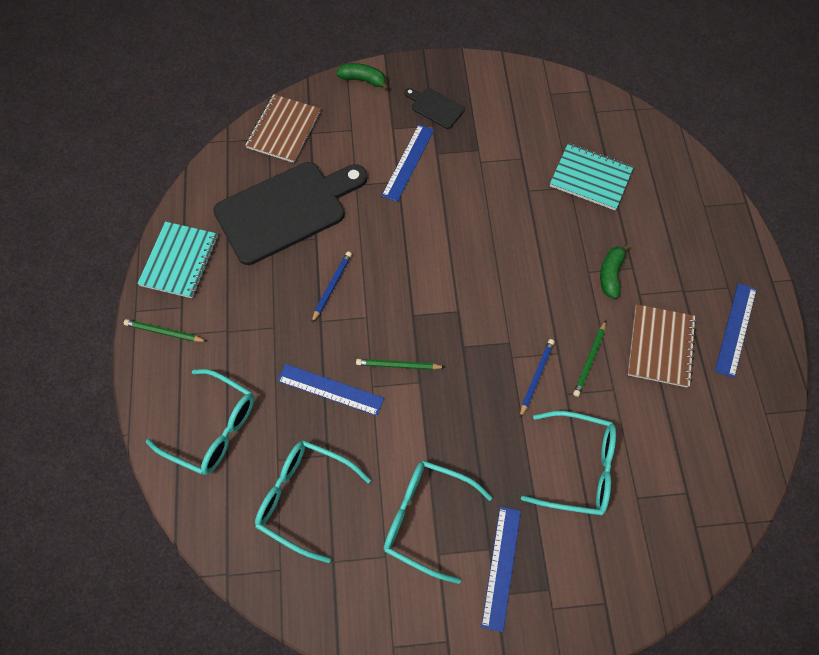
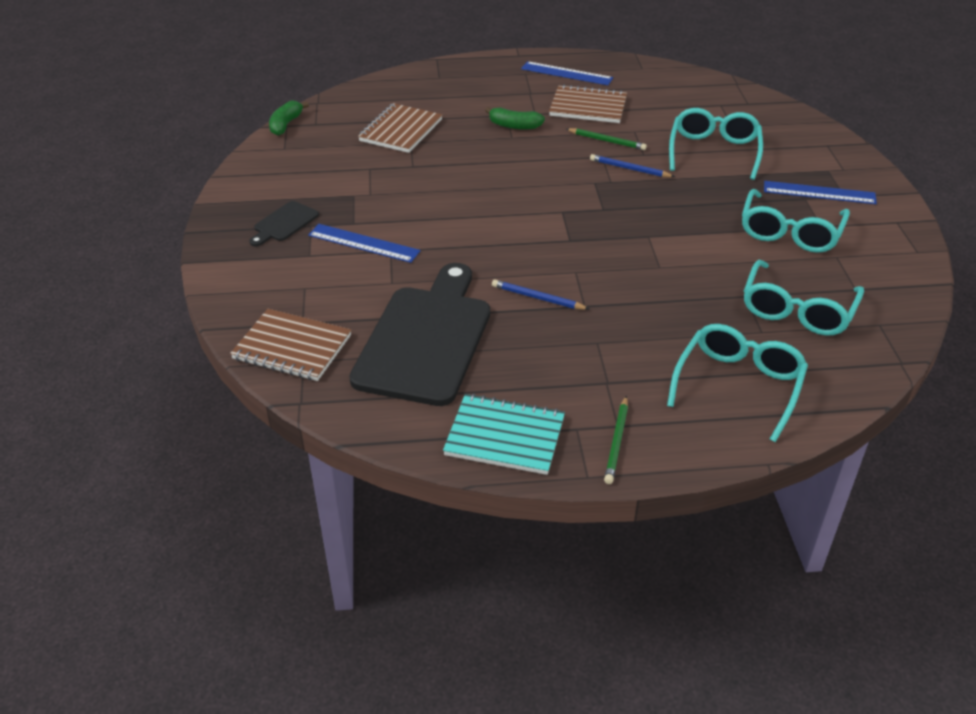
camera: 90 degrees left, 25 degrees down
(286, 210) = (425, 339): black cutting board -> black cutting board turned 45 degrees clockwise
(330, 389) = (669, 295): blue ruler -> none
(363, 80) = (223, 279): green banana -> green banana (286, 124)
(398, 365) = (631, 249): green pencil -> none
(590, 178) = (400, 130): turquoise notebook -> brown notebook

